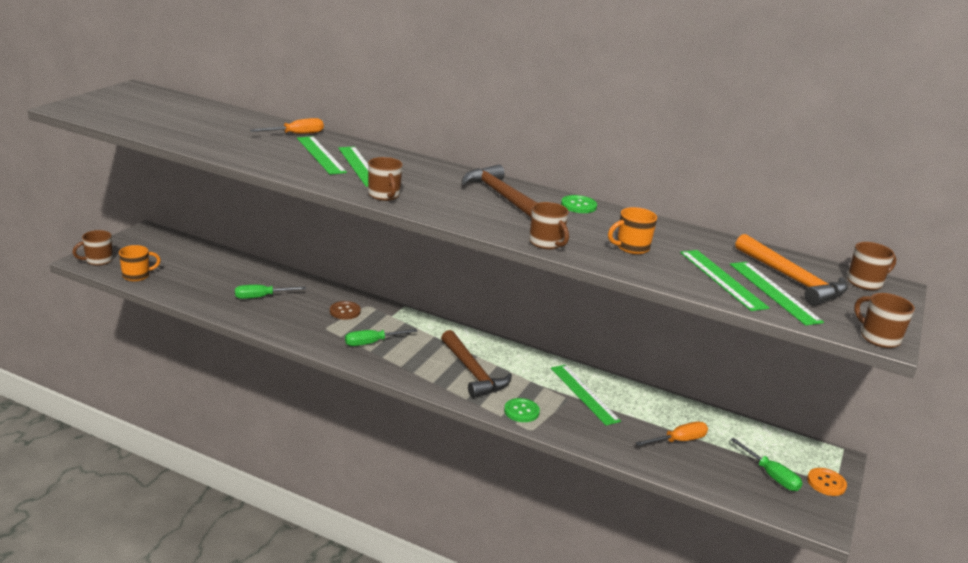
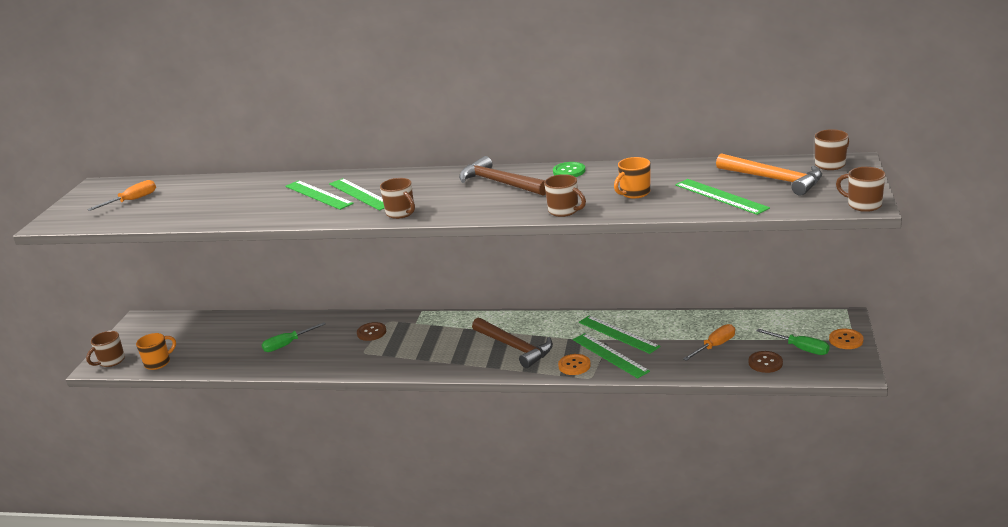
camera: 10 degrees left, 0 degrees up
(296, 134) = (282, 183): orange screwdriver -> orange screwdriver (132, 200)
(372, 343) = (412, 351): green screwdriver -> none
(521, 411) = (574, 365): green button -> orange button
(724, 478) = (765, 363): none -> brown button
(774, 292) = (766, 194): green ruler -> green ruler (610, 355)

